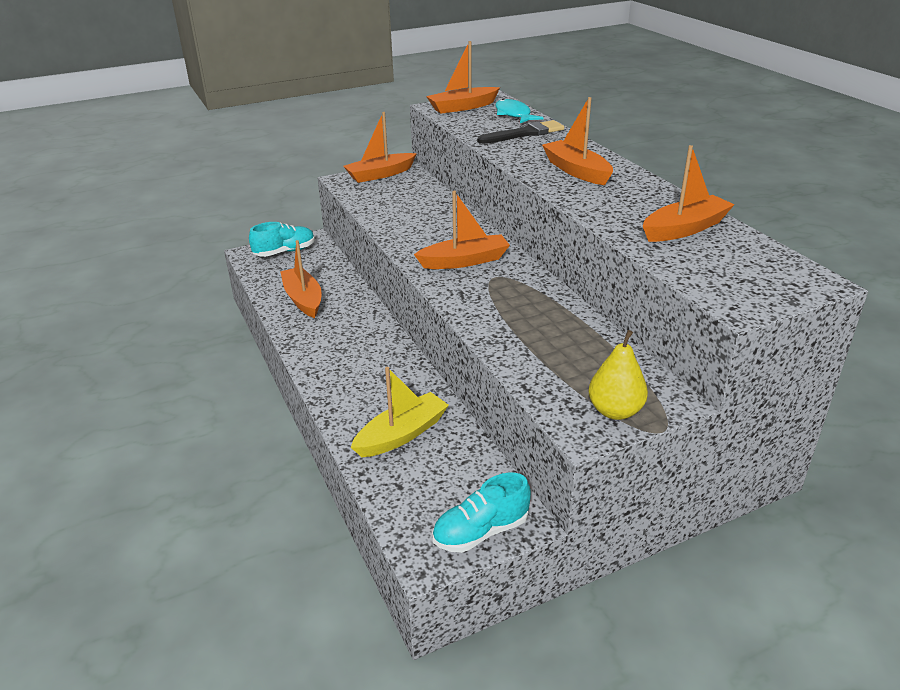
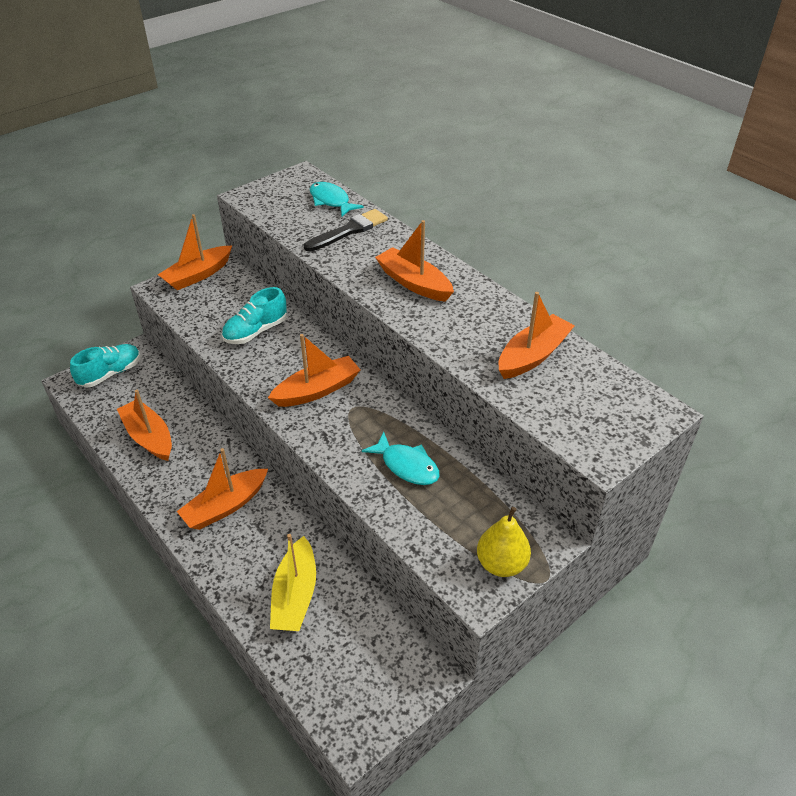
camera: 15 degrees left, 10 degrees up
(402, 434) = (295, 595): yellow boat -> yellow boat turned 150 degrees clockwise
(462, 107) = (274, 194): orange boat -> orange boat (225, 506)
(481, 532) = (396, 695): turquoise shoe -> turquoise shoe (256, 331)
(536, 324) = (407, 465): none -> turquoise fish

